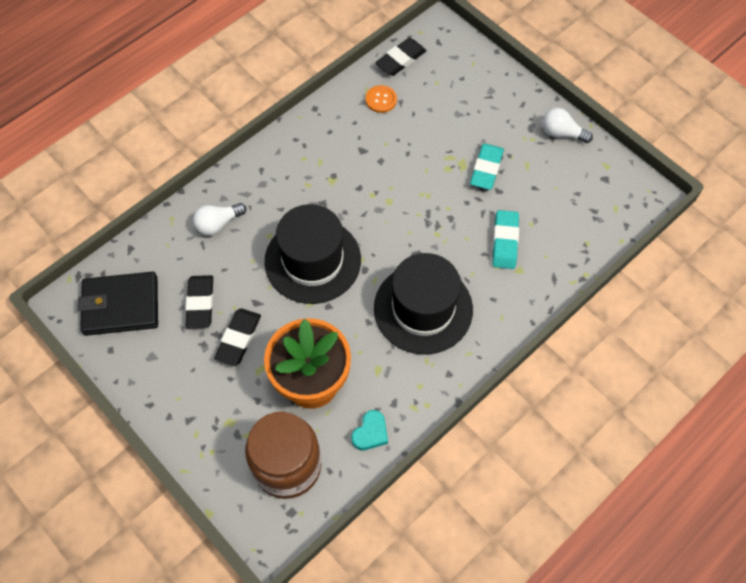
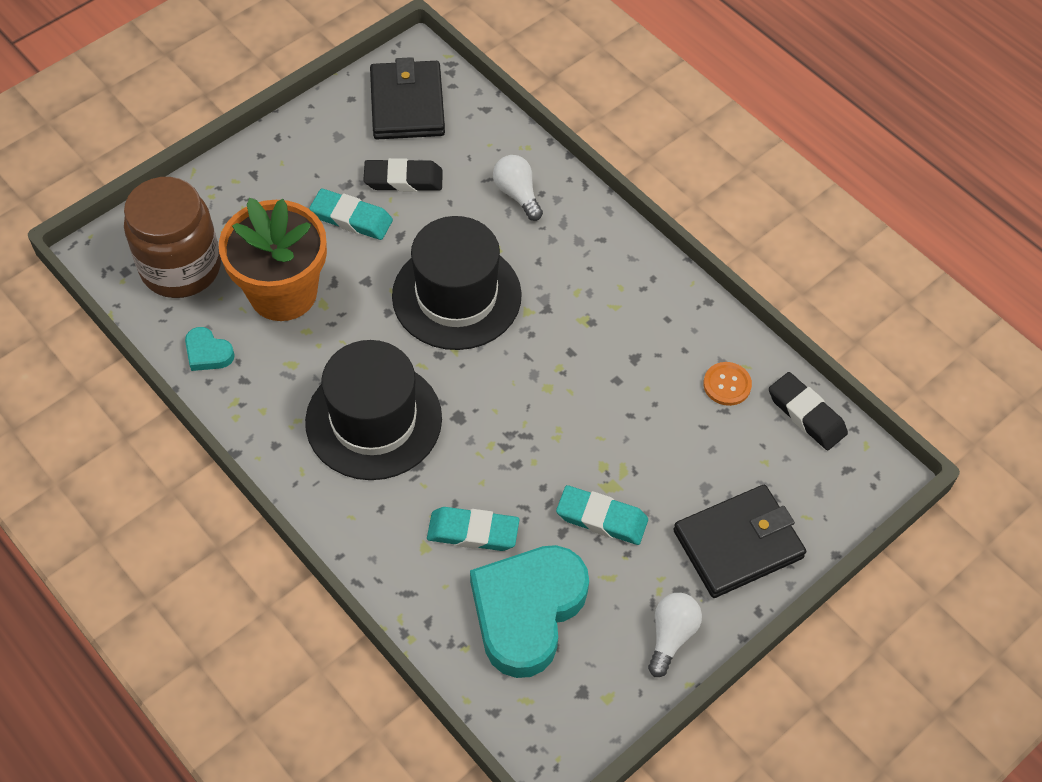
camera: 90 degrees right, 5 degrees down
(238, 339) = (351, 218): black eraser -> turquoise eraser
(496, 98) = (738, 544): none -> black wallet
(557, 209) = (527, 611): none -> turquoise heart

